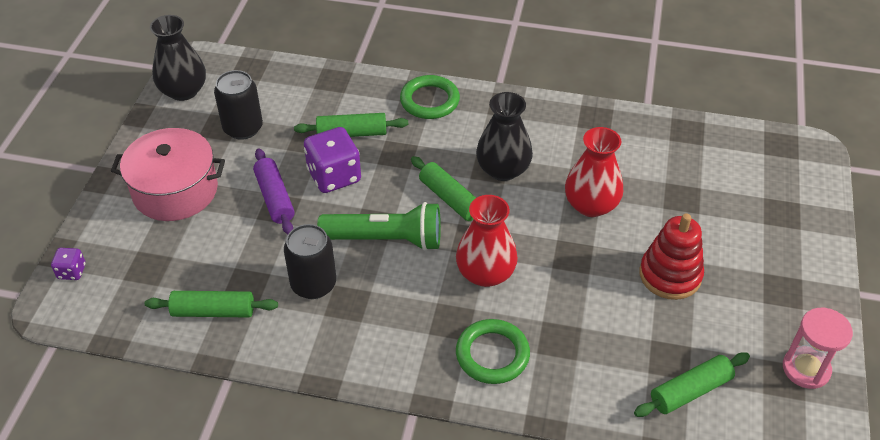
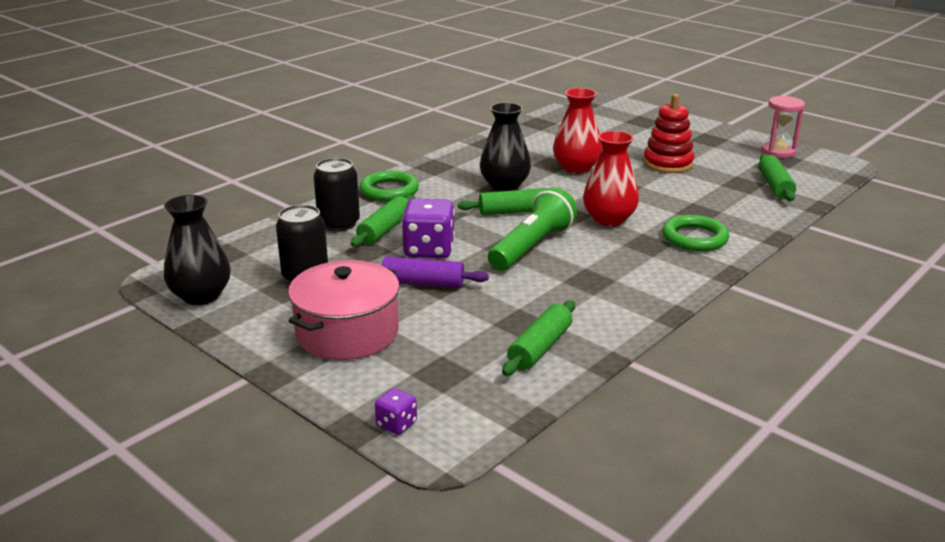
camera: 60 degrees left, 20 degrees down
(313, 284) = (553, 290): black can -> black can (339, 223)

